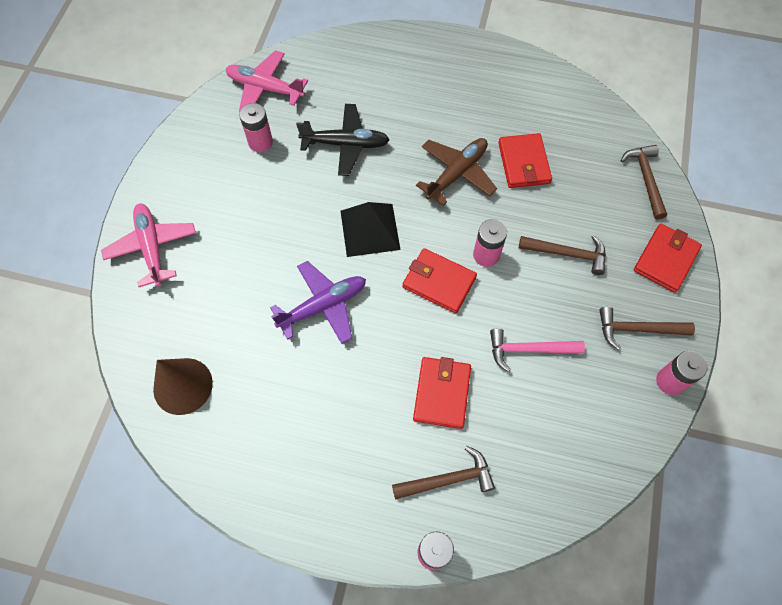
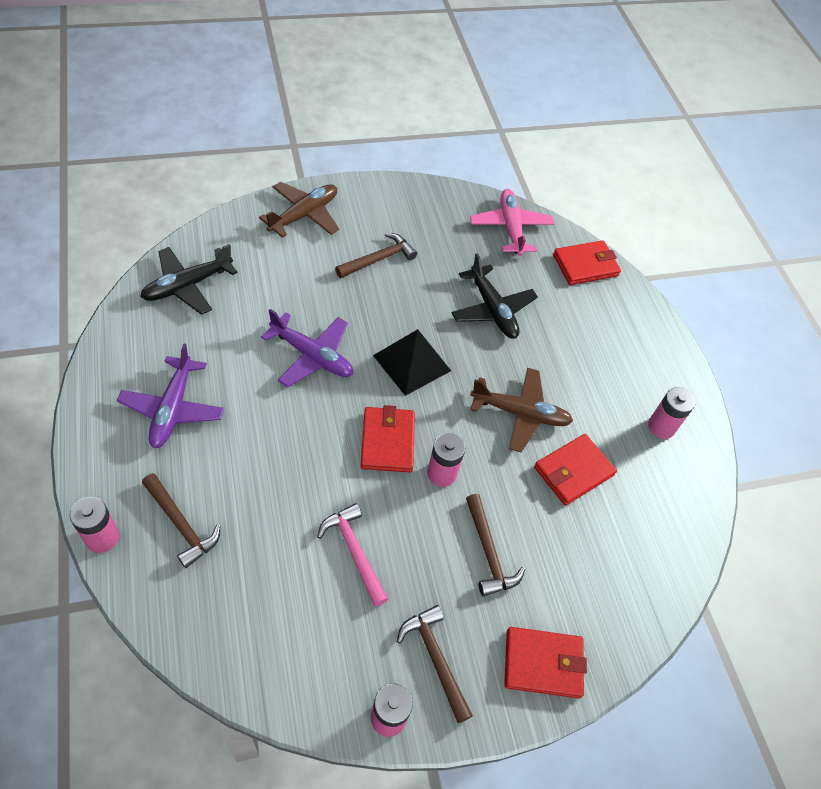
camera: 55 degrees right, 10 degrees down
(152, 247) = (304, 215): pink plane -> brown plane
(183, 386) = (187, 285): brown cone -> black plane
(260, 142) = (452, 246): pink battery -> pink battery (661, 427)
(323, 447) = (172, 409): none -> purple plane
(441, 393) = (268, 487): red wallet -> red wallet (585, 265)
(645, 179) = (636, 606): brown hammer -> brown hammer (378, 259)

